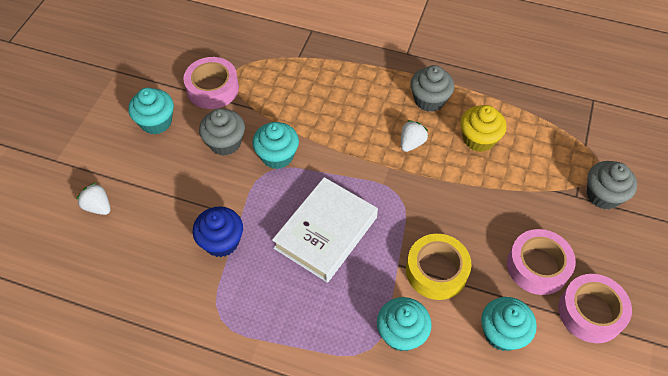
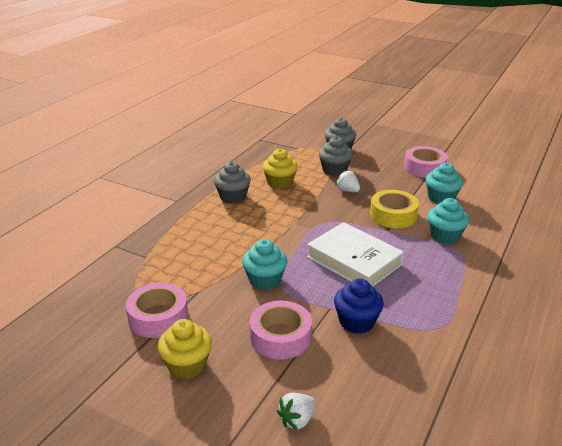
camera: 80 degrees left, 25 degrees down
(156, 122) = (187, 365): turquoise cupcake -> yellow cupcake
(225, 143) = (237, 312): grey cupcake -> grey cupcake (334, 170)
(411, 143) = (274, 210): white strawberry -> white strawberry (347, 190)
(537, 266) = (391, 179): pink tape -> pink tape (280, 337)

